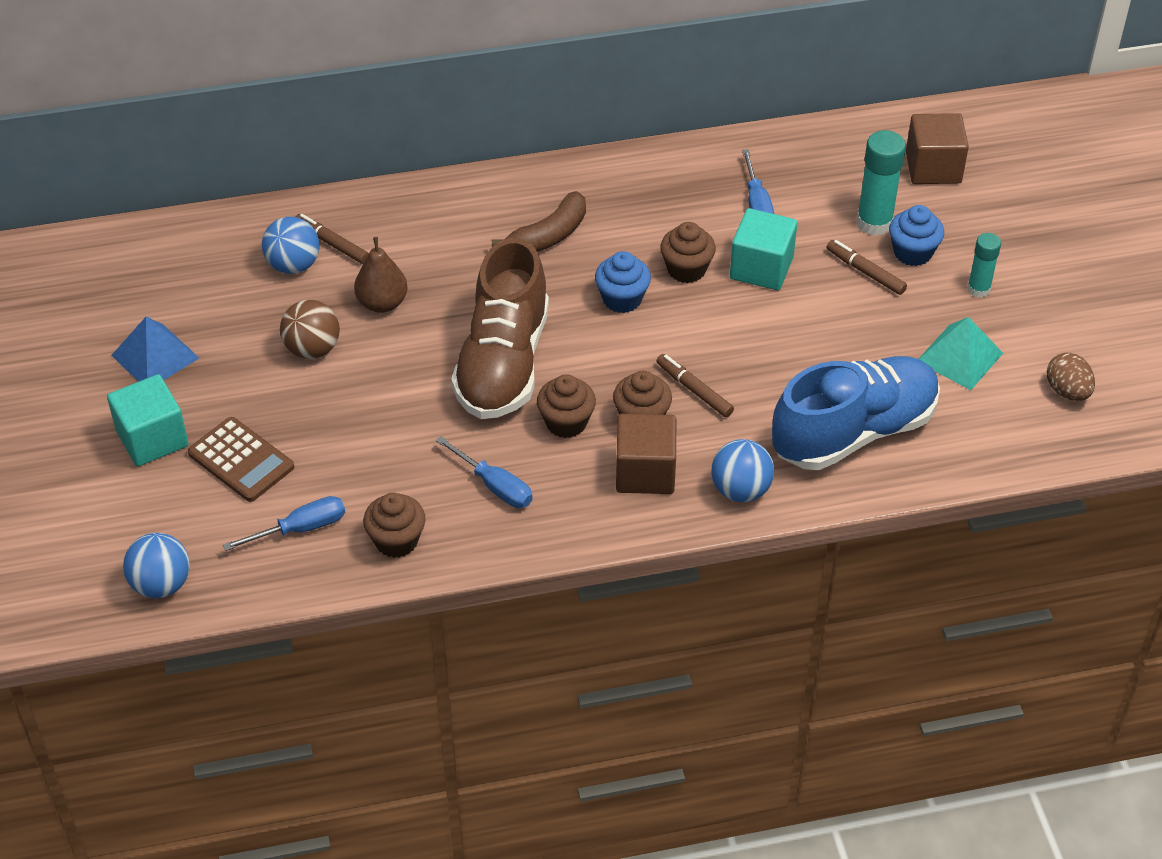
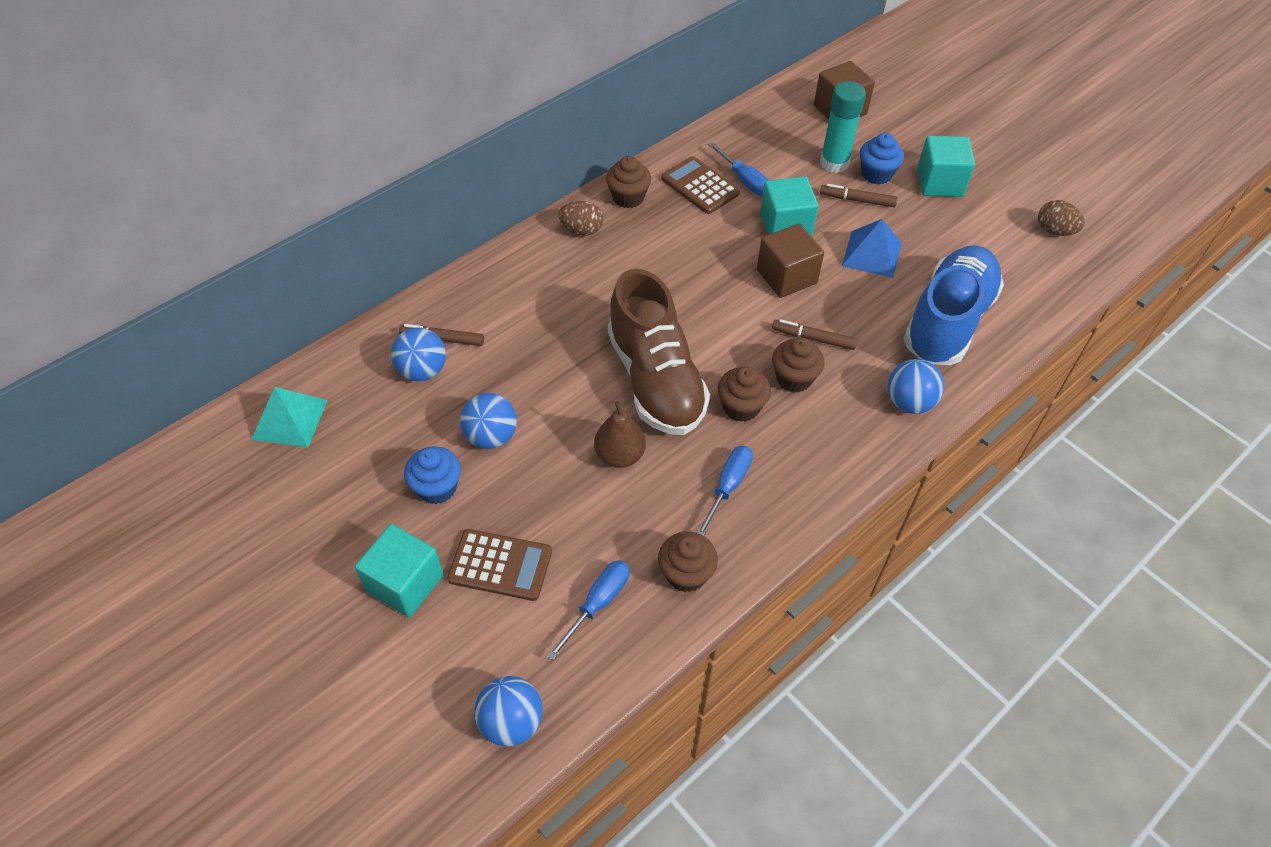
camera: 30 degrees left, 5 degrees up
(155, 356) = (355, 504): blue pyramid -> blue pyramid (871, 254)
(312, 349) = (491, 436): brown ball -> blue ball
(382, 303) = (521, 372): brown pear -> brown pear (620, 455)
(495, 486) = (728, 486): blue screwdriver -> blue screwdriver turned 75 degrees counterclockwise
(543, 191) = (582, 230): none -> brown egg
(548, 236) = (612, 263): brown banana -> none
(622, 299) = (705, 290): blue cupcake -> blue cupcake (437, 487)
(645, 472) = (830, 420): brown cube -> brown cube (786, 276)
(686, 269) = (734, 248): brown cupcake -> brown cupcake (628, 197)
(703, 192) = (700, 186): none -> brown calculator
(960, 357) = (968, 235): turquoise pyramid -> turquoise pyramid (290, 419)
(978, 289) = (939, 183): turquoise glue stick -> turquoise cube

